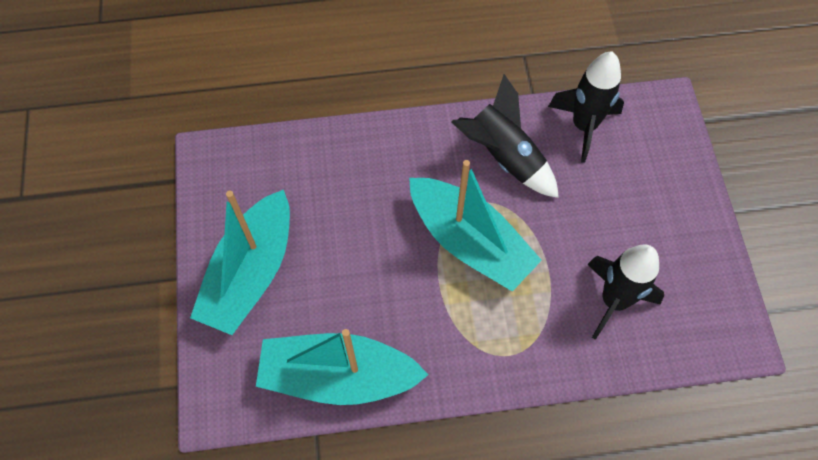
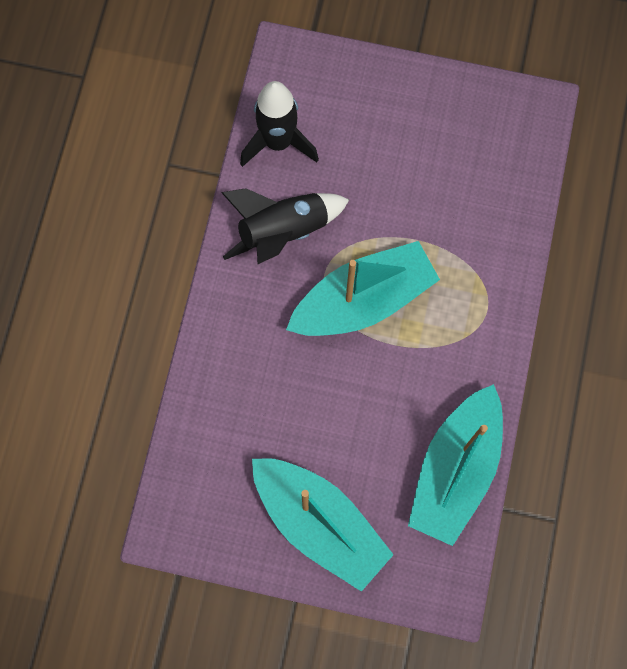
camera: 70 degrees left, 10 degrees up
(614, 301) = (468, 195): black rocket -> none

